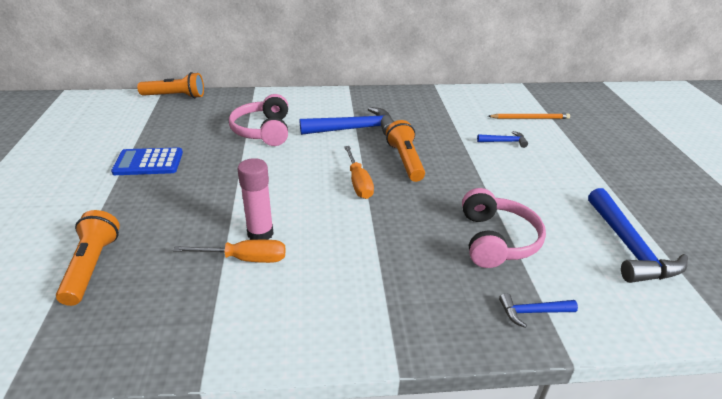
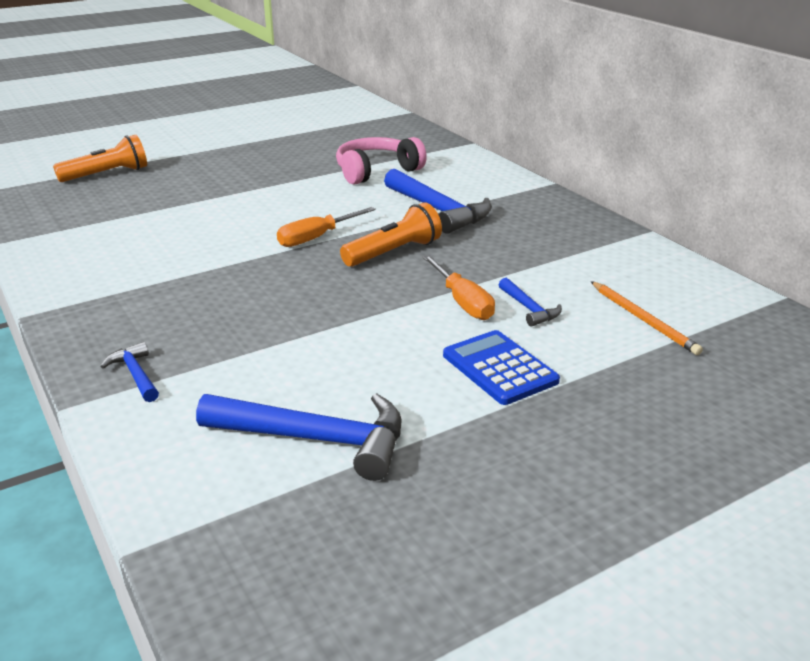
camera: 65 degrees right, 5 degrees down
(148, 162) = (265, 147): blue calculator -> blue calculator (499, 368)
(175, 96) = (400, 120): orange flashlight -> none
(245, 259) = (147, 220): orange screwdriver -> orange screwdriver (462, 302)
(260, 233) = (188, 216): pink glue stick -> none
(496, 240) = (261, 335): pink headphones -> none
(629, 247) = (317, 439): blue hammer -> blue hammer turned 135 degrees counterclockwise

